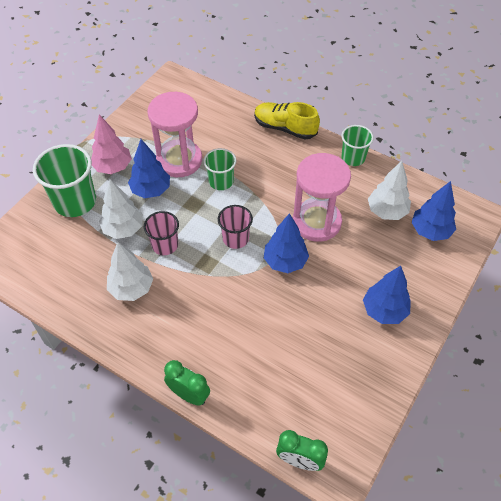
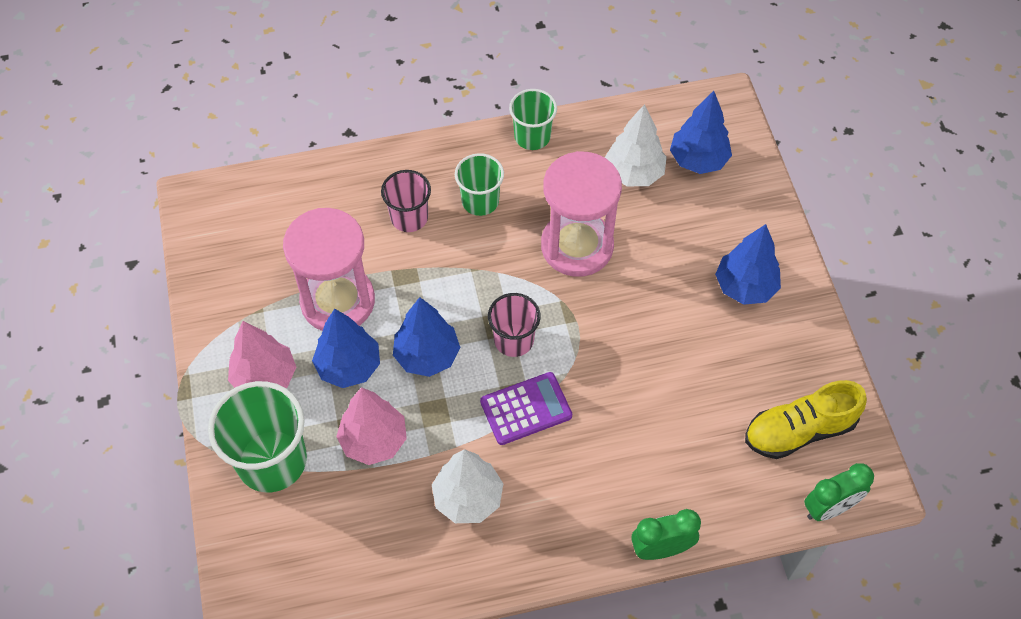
camera: 45 degrees left, 5 degrees up
(123, 229) = (374, 440): white tree -> pink tree
(165, 245) = (445, 416): pink cup -> pink cup (409, 217)
(204, 273) = (526, 409): none -> purple calculator
(221, 181) = (418, 286): green cup -> green cup (480, 201)
(285, 128) = (415, 159): yellow shoe -> yellow shoe (799, 430)
(285, 261) = (594, 320): blue tree -> blue tree (427, 356)

